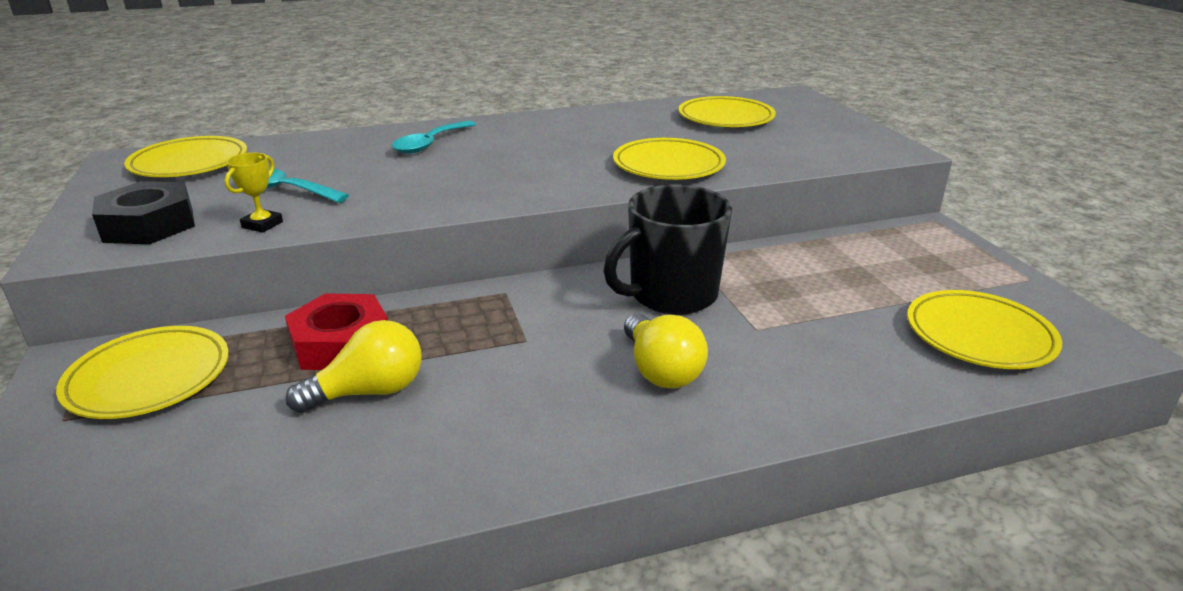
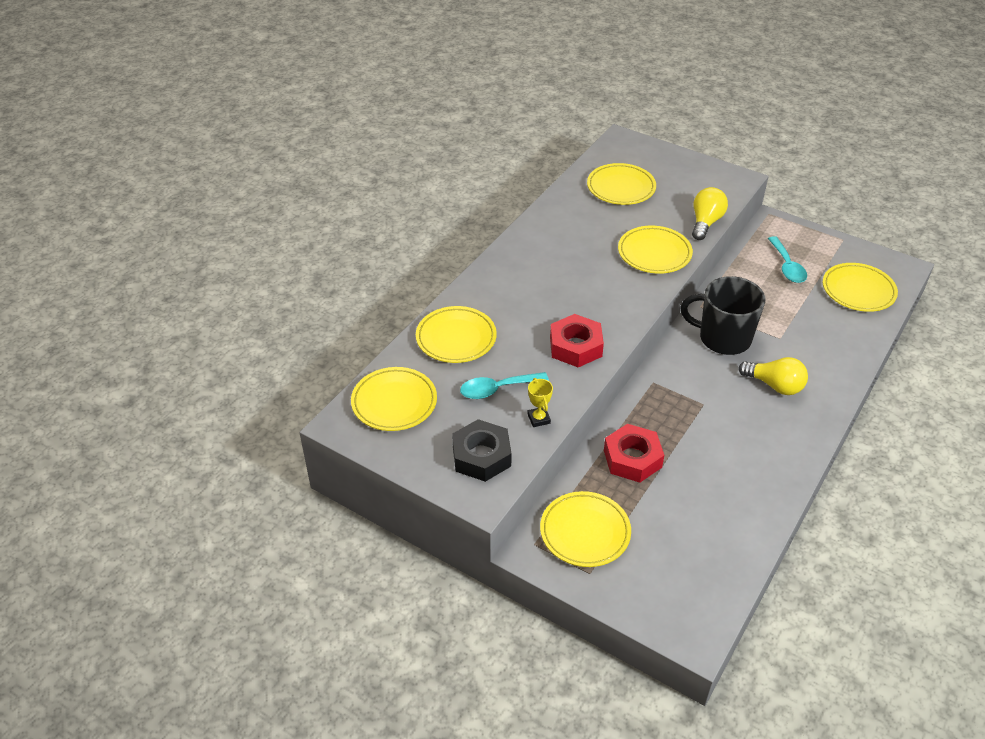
camera: 40 degrees left, 15 degrees up
(337, 149) = (456, 338): none -> yellow plate
(369, 392) = (686, 472): yellow light bulb -> yellow light bulb (705, 222)
(426, 194) = (575, 346): none -> red nut
(430, 144) = (501, 303): turquoise spoon -> turquoise spoon (787, 266)
(671, 295) = (723, 338): black mug -> black mug turned 90 degrees clockwise

